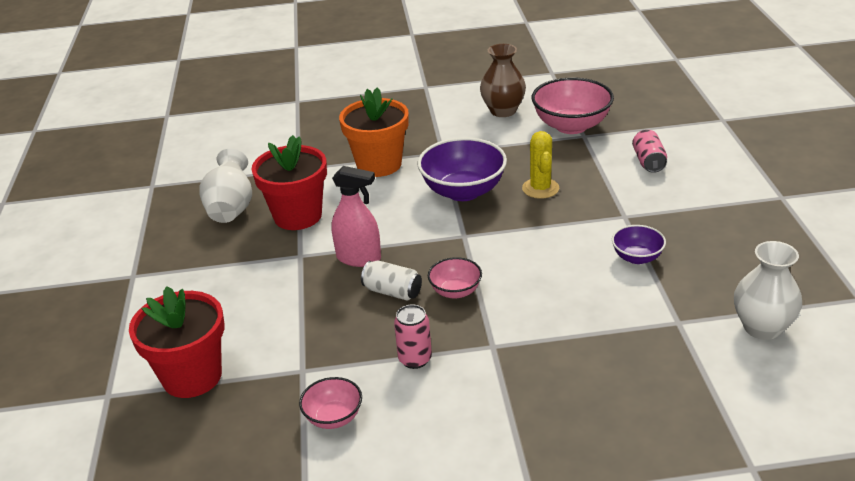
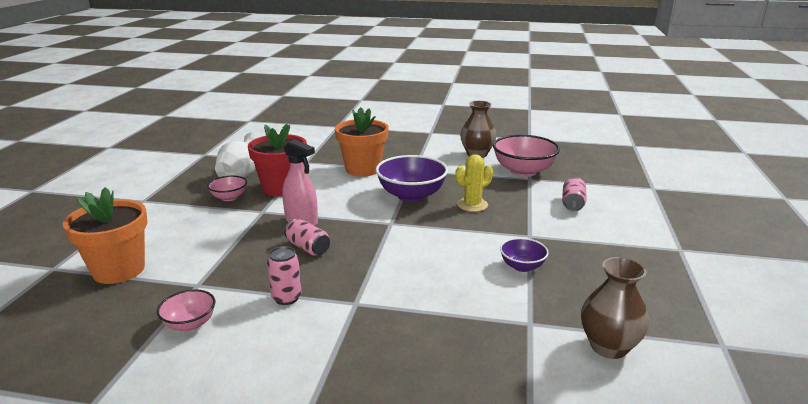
camera: 15 degrees right, 10 degrees down
(192, 376) = (119, 270): red flower pot -> orange flower pot
(392, 292) = (308, 248): white can -> pink can
(455, 291) = (356, 258): pink bowl -> pink bowl (229, 198)
(540, 188) = (472, 205): yellow cactus -> yellow cactus turned 45 degrees clockwise
(762, 327) = (608, 347): white vase -> brown vase

